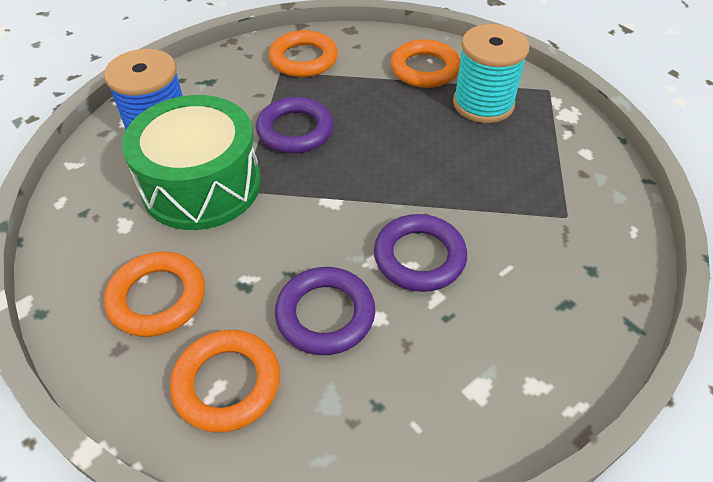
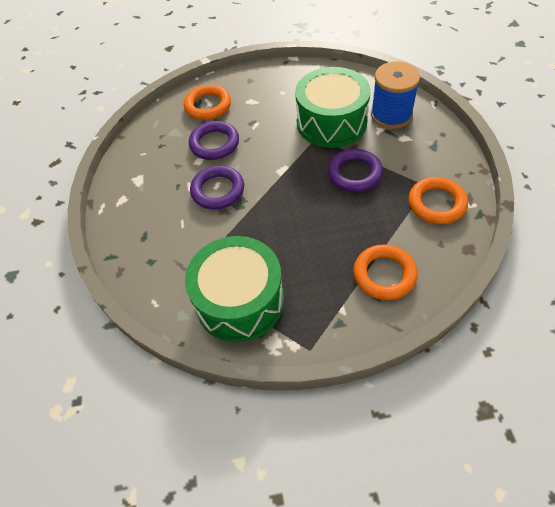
camera: 125 degrees right, 5 degrees up
(157, 298) = (267, 94): orange ring -> none
(483, 104) = (319, 291): turquoise spool -> none
(553, 157) = (239, 301): none -> green drum

